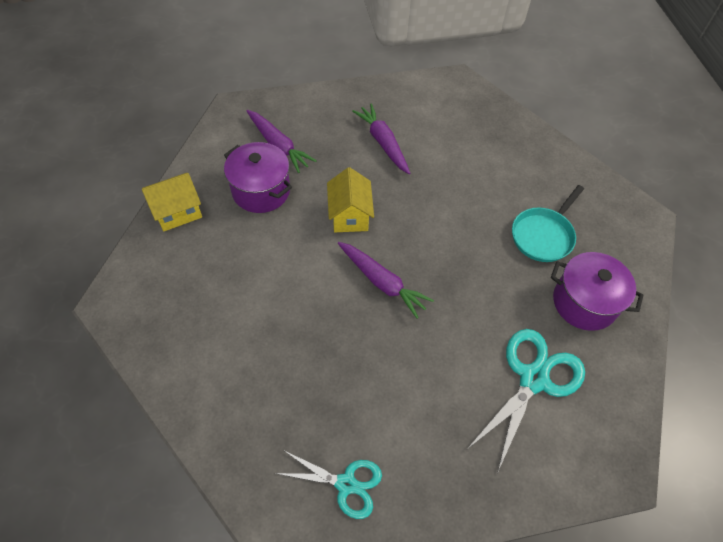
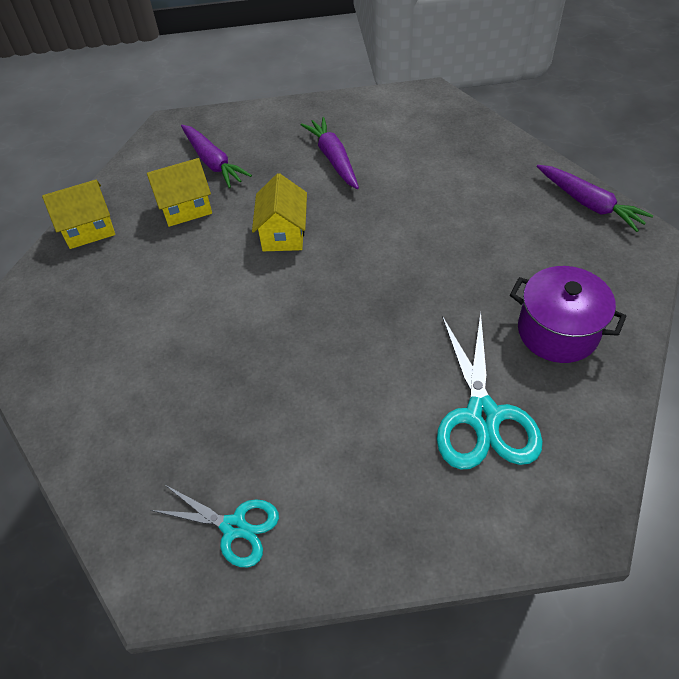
camera: 10 degrees right, 5 degrees down
(261, 191) = (186, 208): purple pot -> yellow house
(382, 282) = (311, 305): purple carrot -> purple carrot (589, 204)
(533, 379) = (483, 416): turquoise scissors -> turquoise scissors turned 135 degrees clockwise
(543, 235) = (514, 256): turquoise pan -> none

